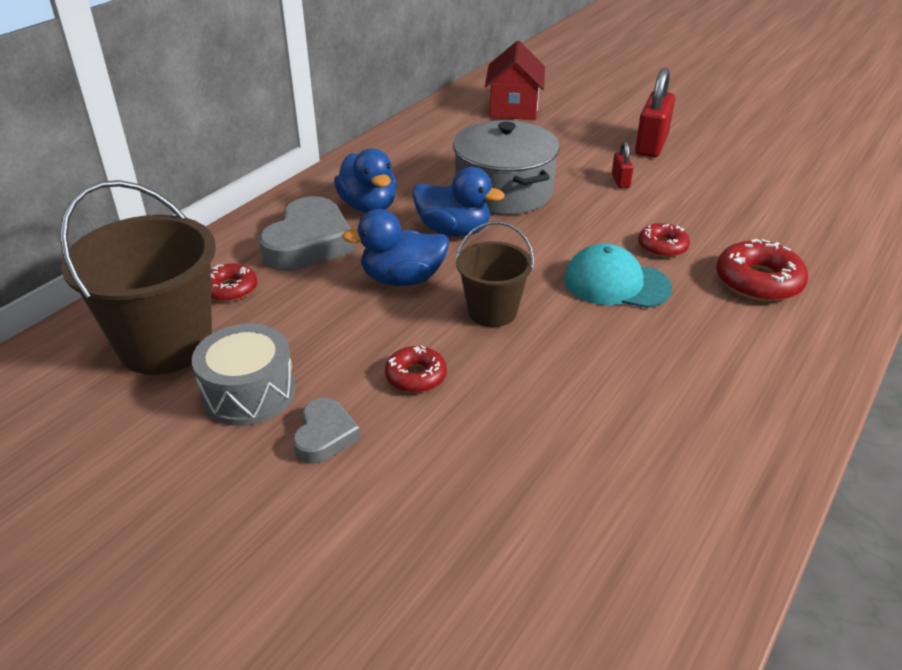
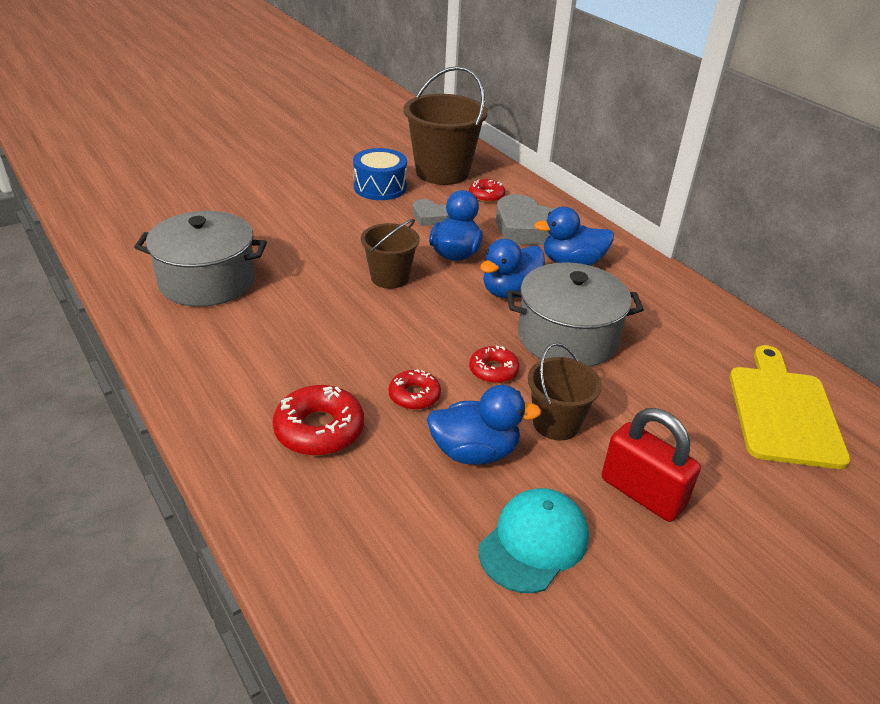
camera: 110 degrees right, 0 degrees up
(249, 393) = (380, 187): grey drum -> blue drum
(325, 436) = (327, 200): grey heart -> grey heart (431, 217)
(416, 376) = (349, 235): red donut -> red donut (493, 370)
(513, 108) = (783, 411): red house -> yellow cutting board
(616, 283) = (379, 345): turquoise cap -> turquoise cap (534, 542)
(620, 181) = (556, 423): red padlock -> brown bucket
(634, 466) = (207, 280): none -> grey pot
(690, 206) = (475, 452): none -> blue duck

